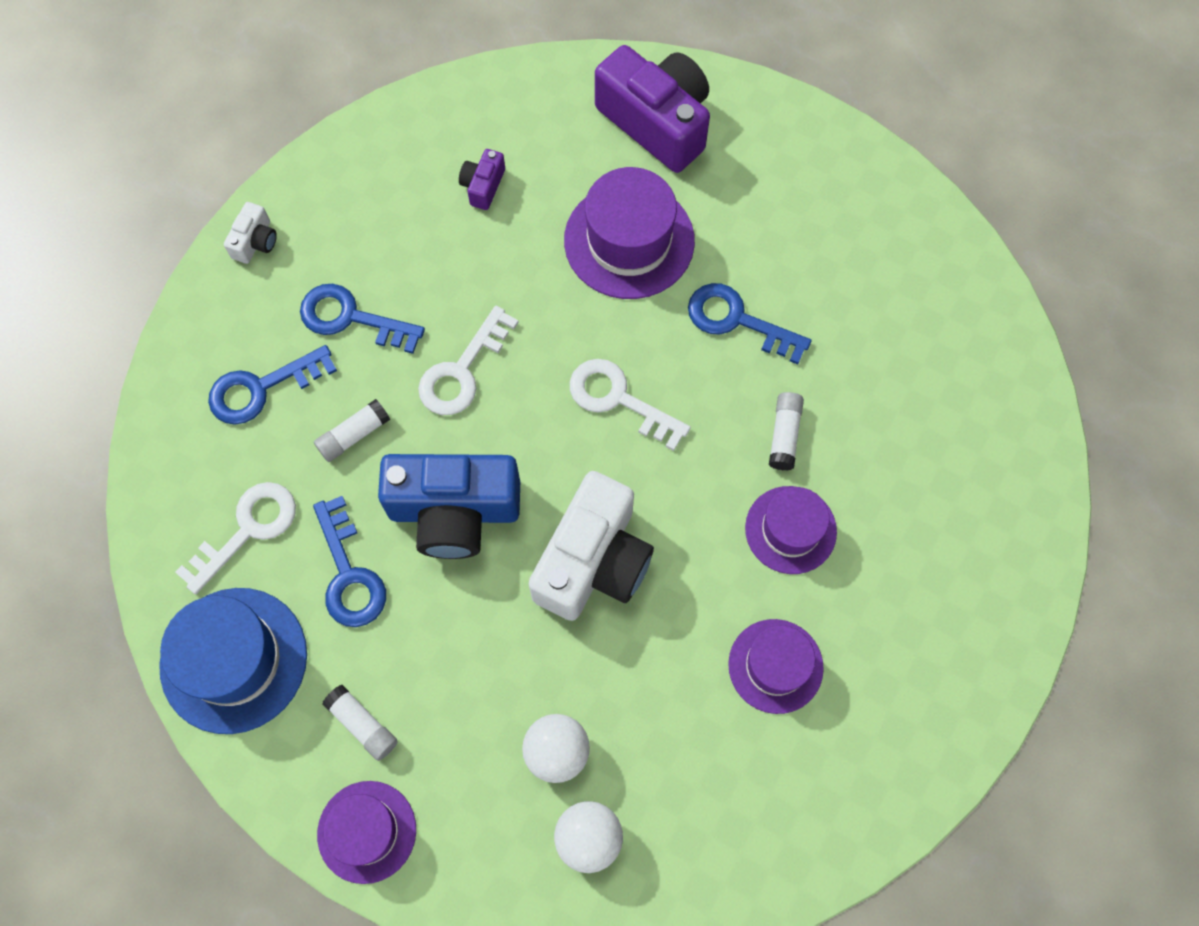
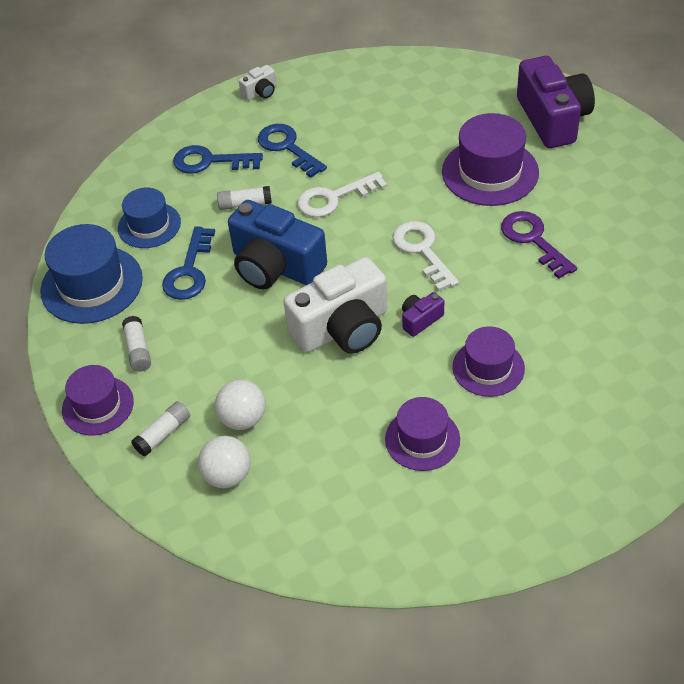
camera: 35 degrees right, 20 degrees down
(248, 529) = (149, 225): white key -> blue hat
(483, 186) = (416, 112): purple camera -> purple camera (420, 320)
(737, 320) = (533, 240): blue key -> purple key
(784, 435) = (521, 314): white glue stick -> white glue stick (163, 434)

